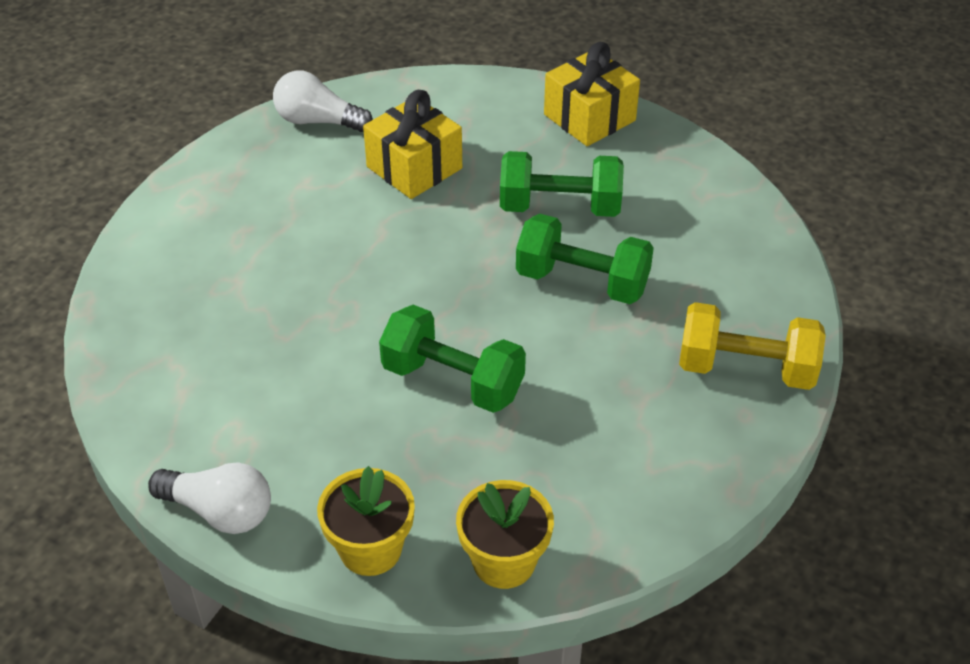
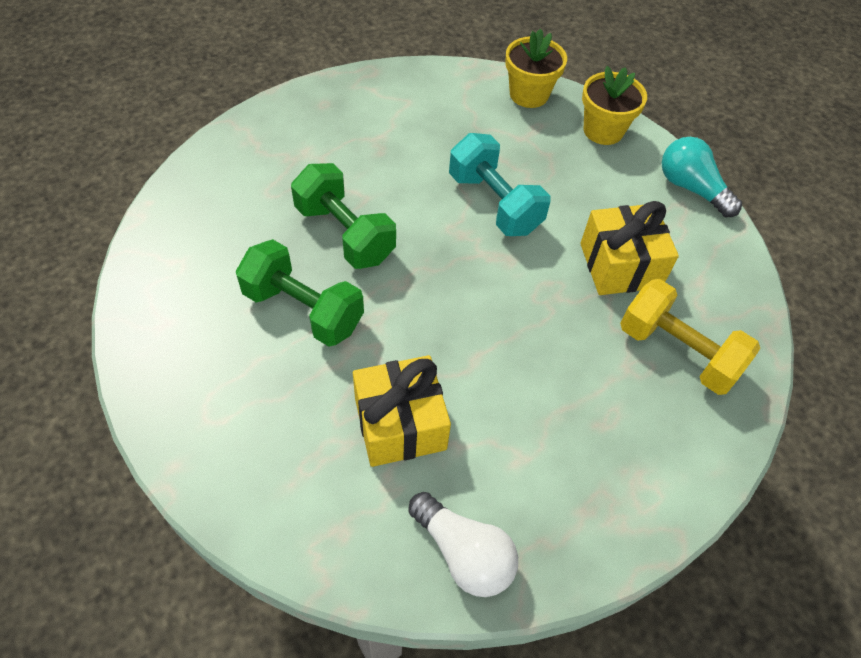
camera: 155 degrees left, 10 degrees up
(220, 511) = (691, 188): white light bulb -> turquoise light bulb
(453, 380) = (494, 203): green dumbbell -> turquoise dumbbell
(589, 117) = (182, 403): yellow gift -> yellow gift (620, 265)
(746, 368) = (294, 126): yellow dumbbell -> yellow dumbbell (677, 352)

